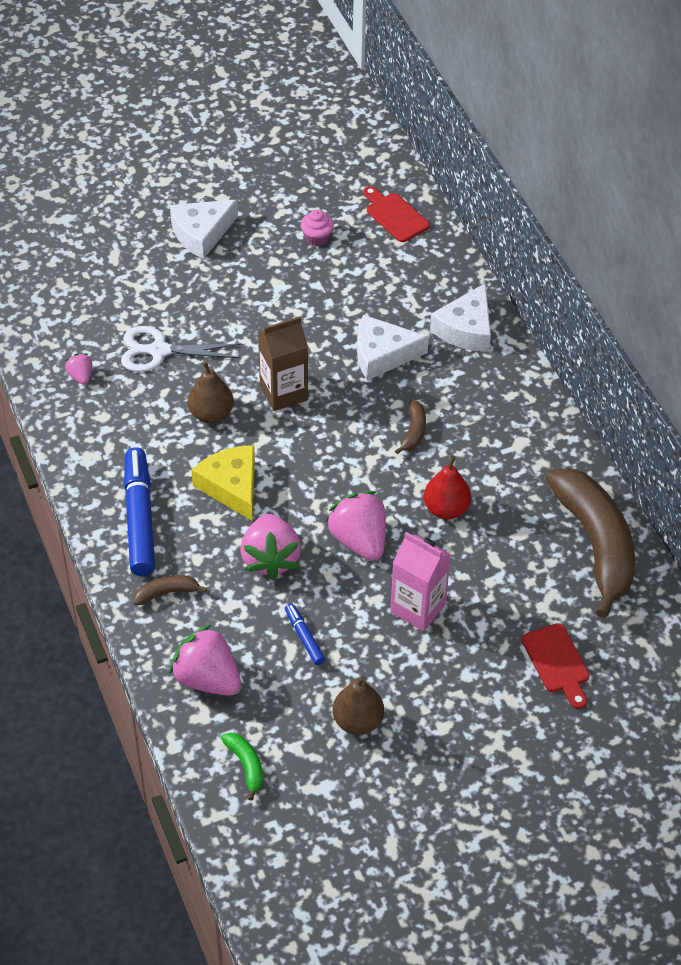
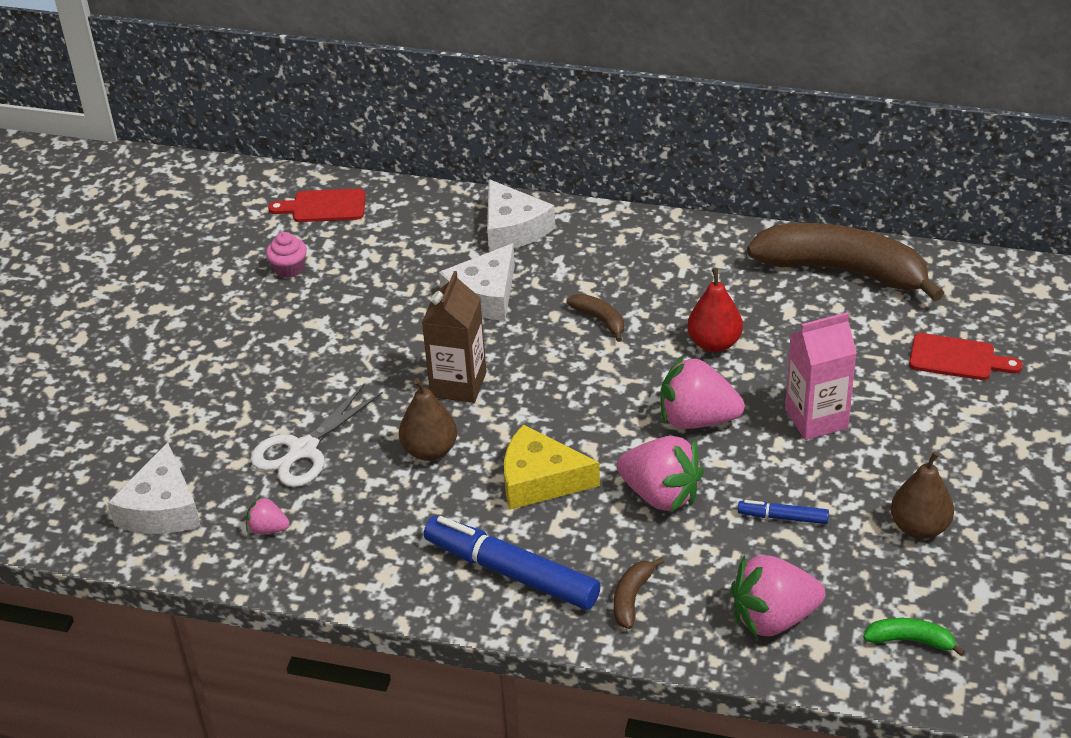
camera: 50 degrees left, 10 degrees down
(201, 233) = (184, 345): white cheese -> white cheese (162, 508)

